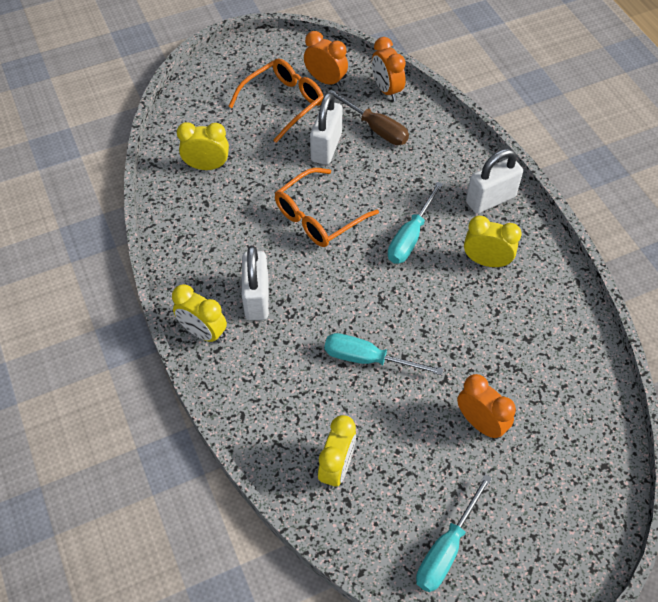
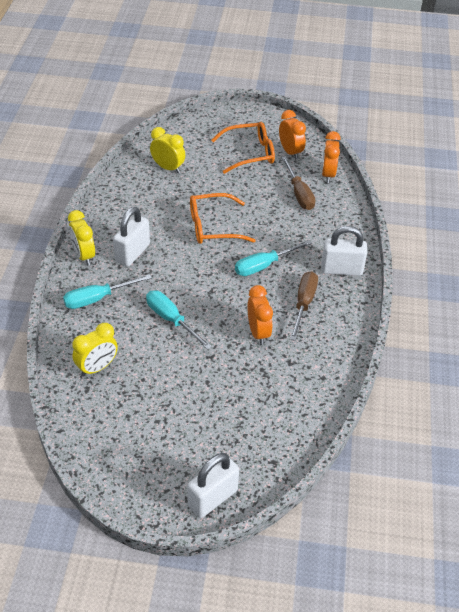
camera: 30 degrees right, 10 degrees down
(326, 147) = (255, 190): white padlock -> white padlock (212, 498)
(446, 548) = (124, 448): turquoise screwdriver -> turquoise screwdriver (97, 299)
(480, 423) = (211, 392): orange clock -> orange clock (258, 333)
(486, 261) = (303, 304): yellow clock -> brown screwdriver

